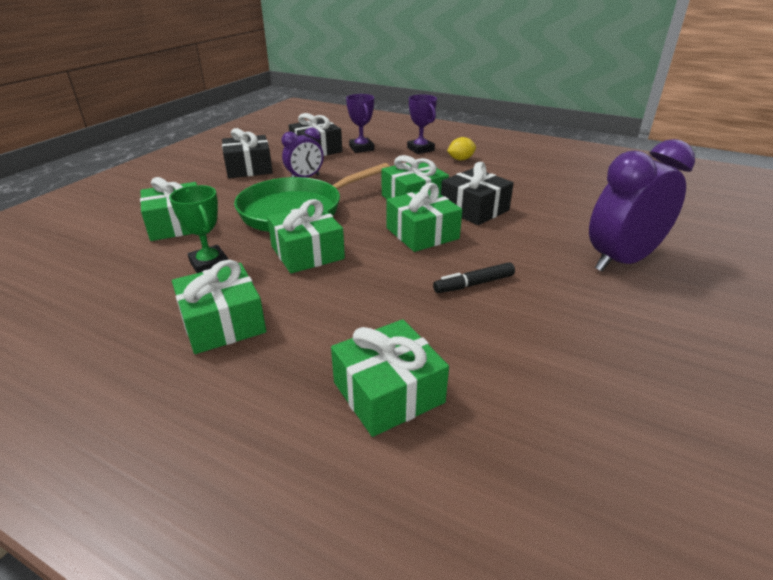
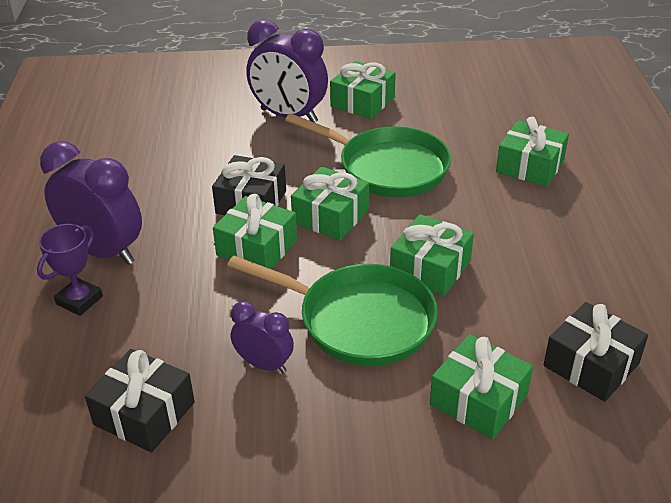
camera: 120 degrees left, 5 degrees up
(209, 264) = (511, 319): green trophy -> none
(223, 323) = (561, 260): green gift -> green gift (362, 102)
(249, 168) = (273, 449): black gift -> black gift (591, 365)
(361, 148) = (108, 363): purple trophy -> none
(460, 159) = (103, 252): yellow lemon -> purple clock
(474, 284) = (387, 168): black marker -> green pan

